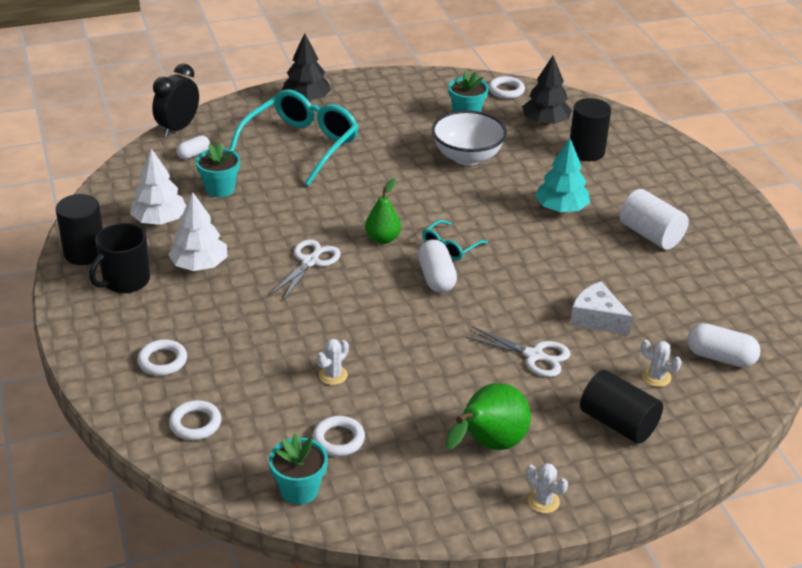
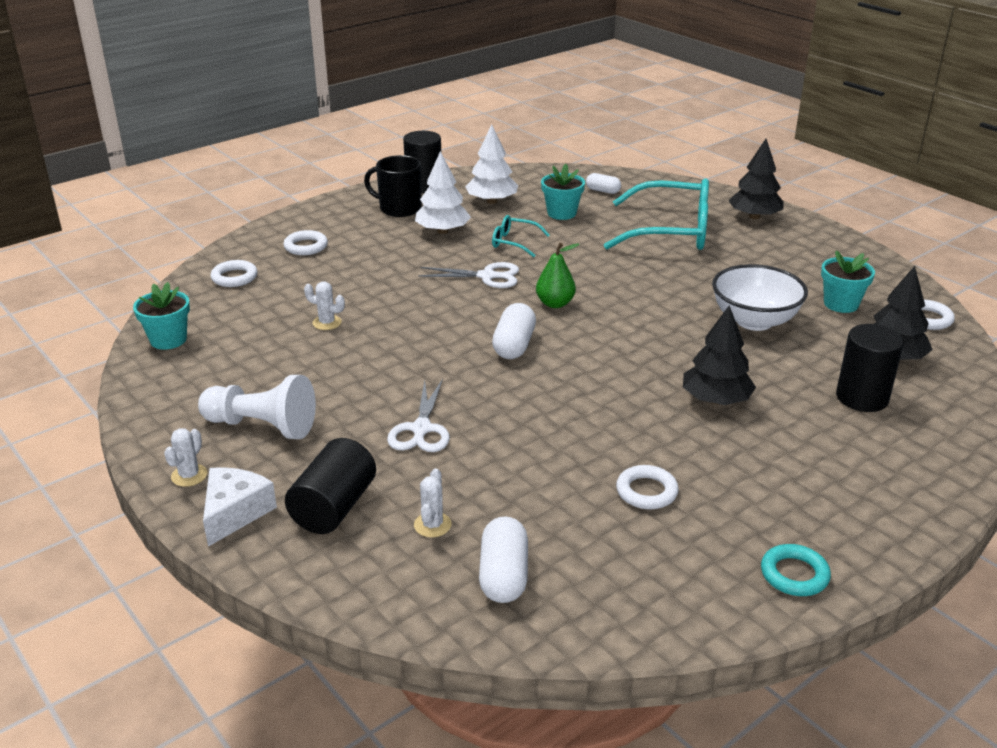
camera: 70 degrees right, 5 degrees down
(178, 128) = (636, 176): black clock -> none
(338, 439) = (239, 344): white ring -> white ring (646, 491)
(436, 278) = (514, 345): white capsule -> white capsule turned 45 degrees counterclockwise
(450, 247) = (574, 343): turquoise glasses -> turquoise glasses (514, 242)
(488, 445) = (262, 426): green pear -> white pawn
(561, 208) = (716, 400): turquoise tree -> black tree
(597, 318) = (517, 461): white cheese -> white cheese (235, 513)
(650, 235) = (725, 477): white cylinder -> none
(751, 242) = (794, 574): none -> turquoise ring

